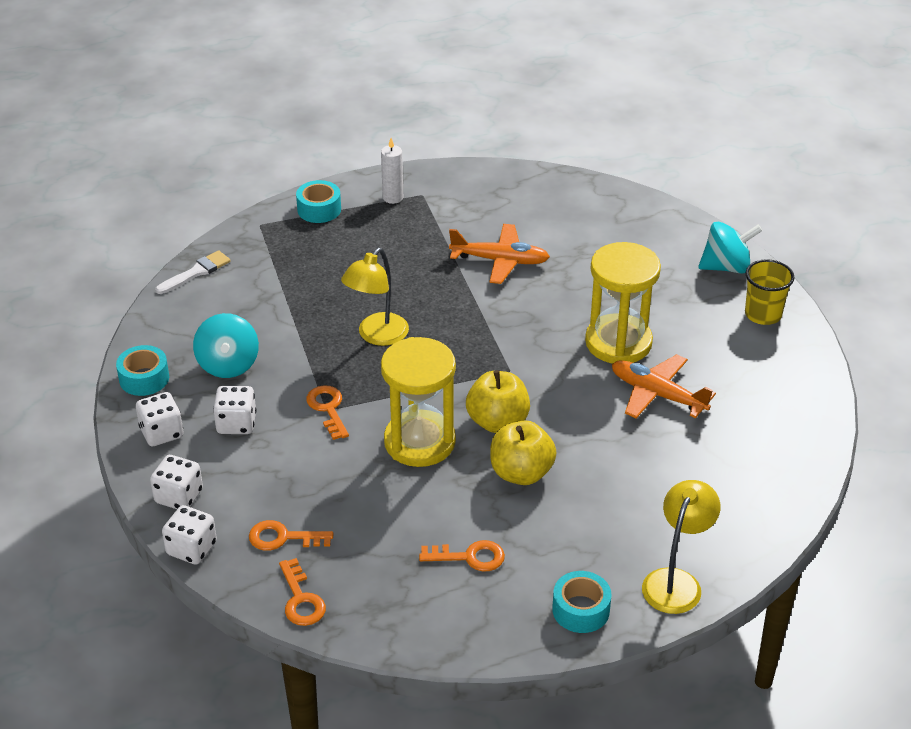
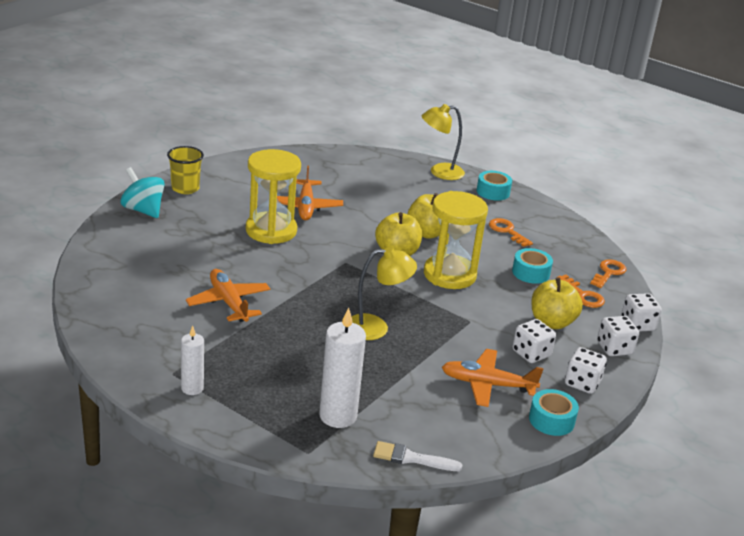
camera: 130 degrees left, 10 degrees down
(228, 365) = (487, 384): turquoise spinning top -> orange plane
(265, 474) = (552, 322): none -> yellow apple
(283, 257) = (338, 416): none -> white candle
(319, 209) = (250, 425): turquoise tape -> turquoise tape (531, 273)
(328, 409) = (469, 320): orange key -> none

